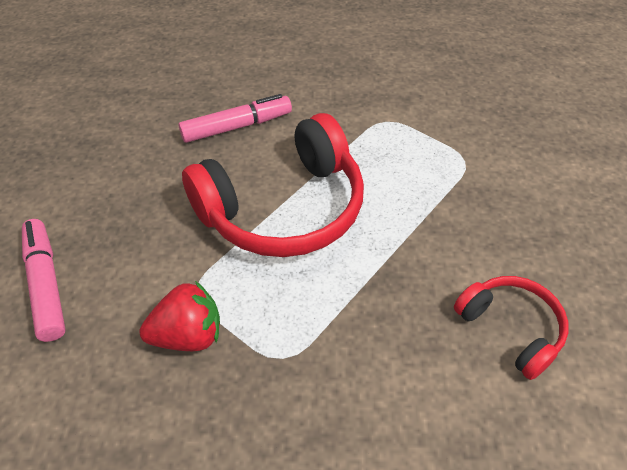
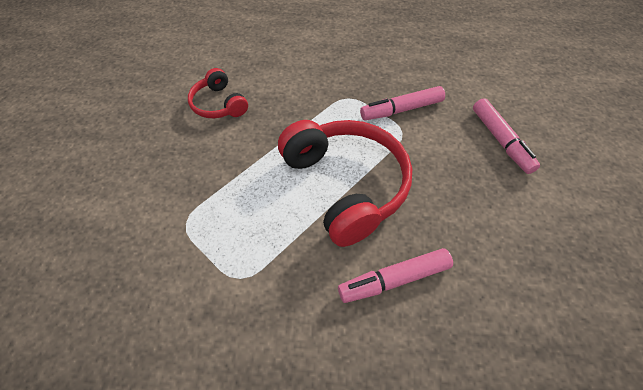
camera: 175 degrees left, 5 degrees up
(188, 335) = (401, 109): red strawberry -> pink marker
(284, 208) = (346, 185): red headphones -> red headphones turned 90 degrees clockwise

